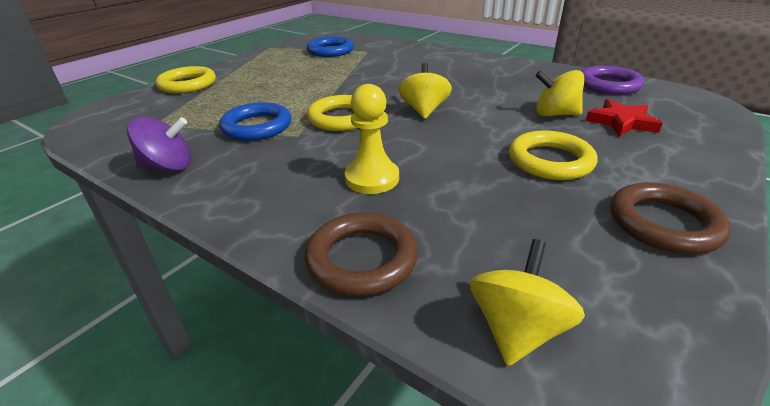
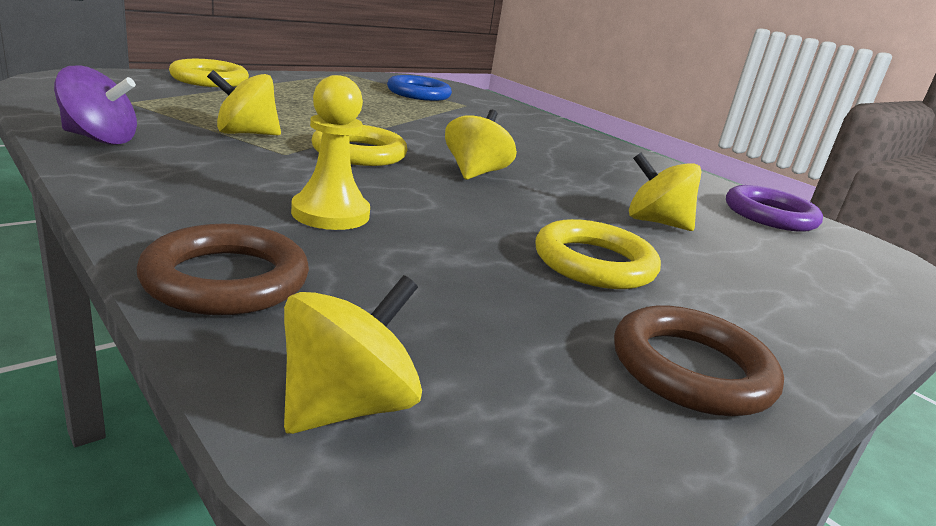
camera: 10 degrees right, 10 degrees down
(257, 127) = (245, 133): blue ring -> yellow spinning top
(621, 122) = (747, 255): red star -> none

